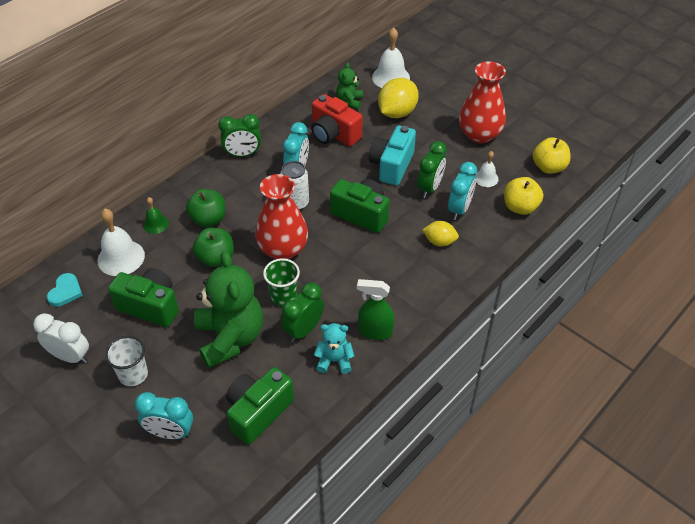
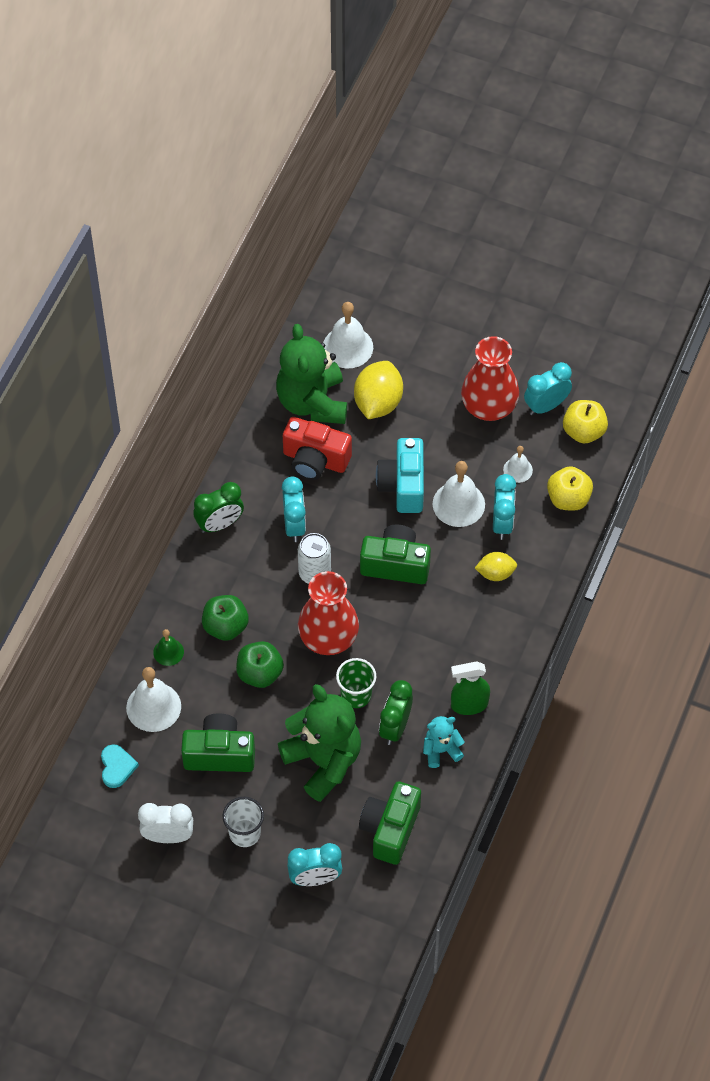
camera: 20 degrees left, 10 degrees up
(349, 101) = (312, 402): green teddy bear -> green teddy bear, size x2.02
(429, 188) = (458, 504): green clock -> white bell
(524, 144) = (546, 406): none -> turquoise clock

